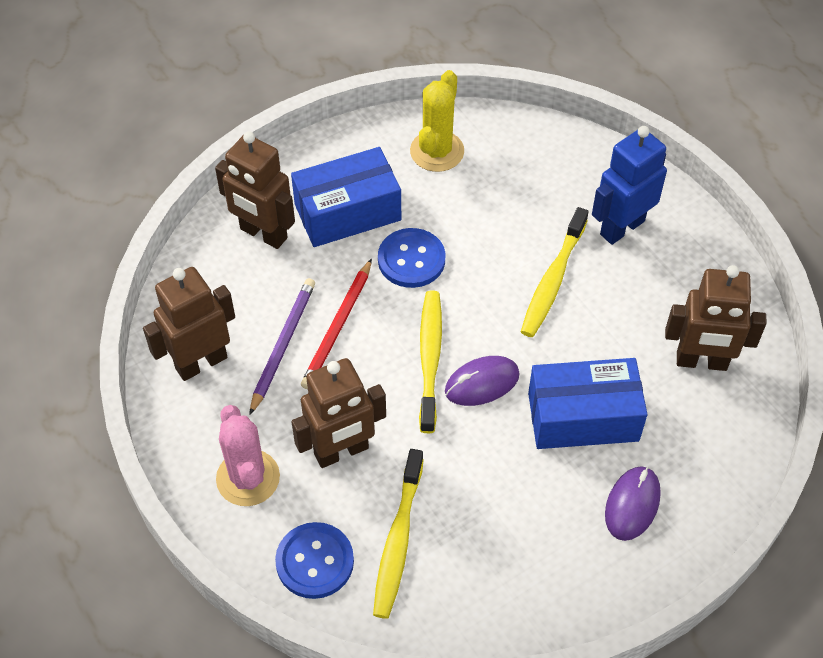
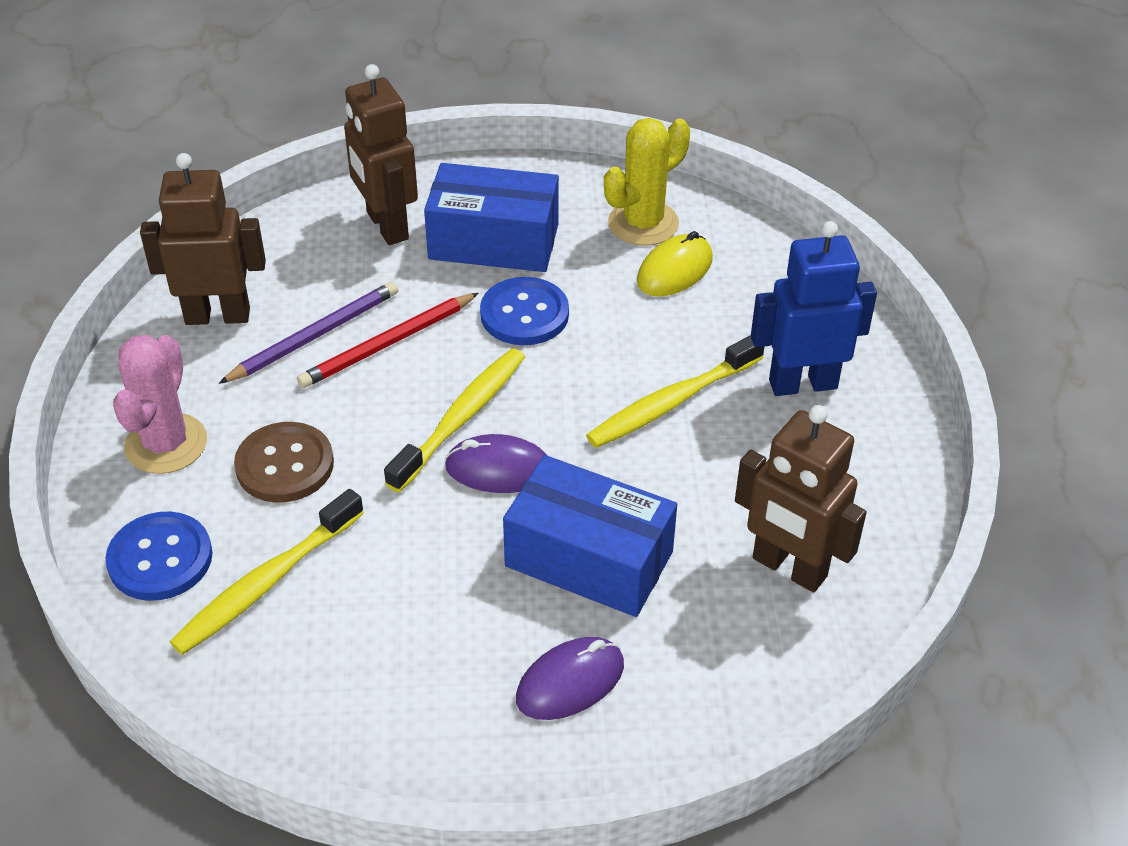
camera: 30 degrees right, 10 degrees down
(341, 451) = (285, 465): brown robot -> brown button
(484, 179) = (674, 270): none -> yellow mouse

